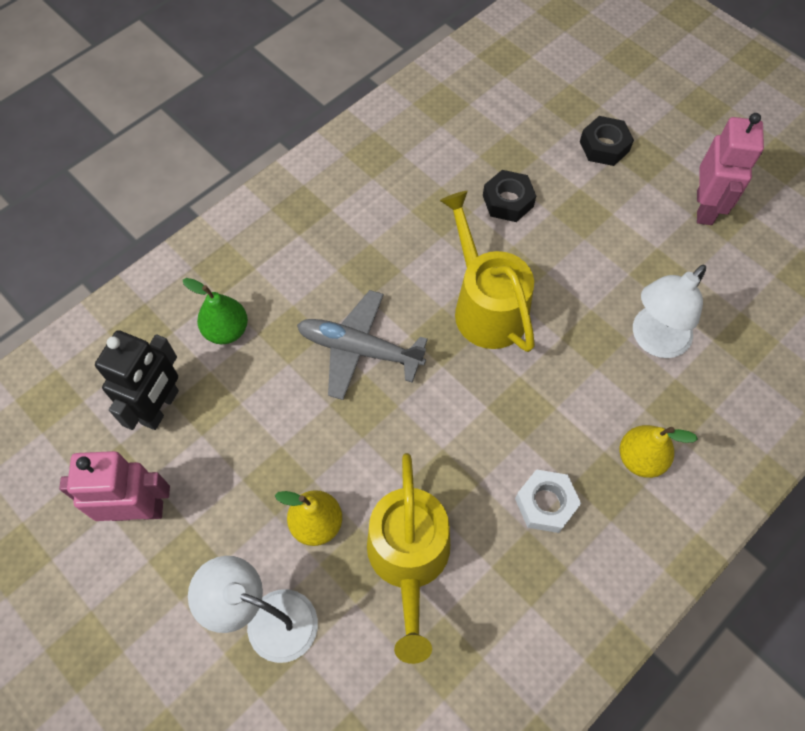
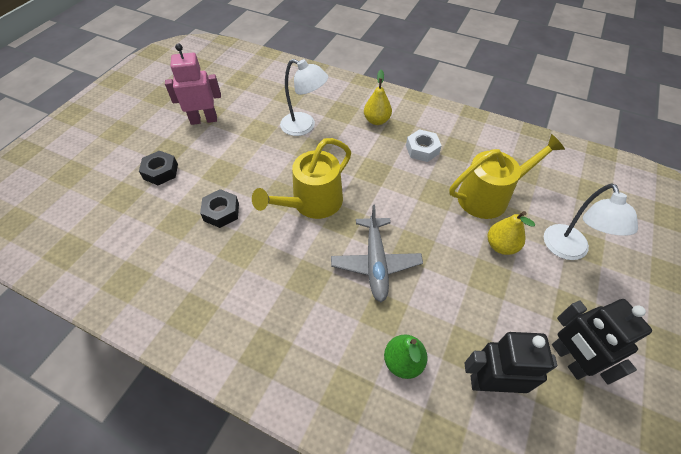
camera: 110 degrees left, 10 degrees down
(138, 510) = (568, 359): pink robot -> black robot

